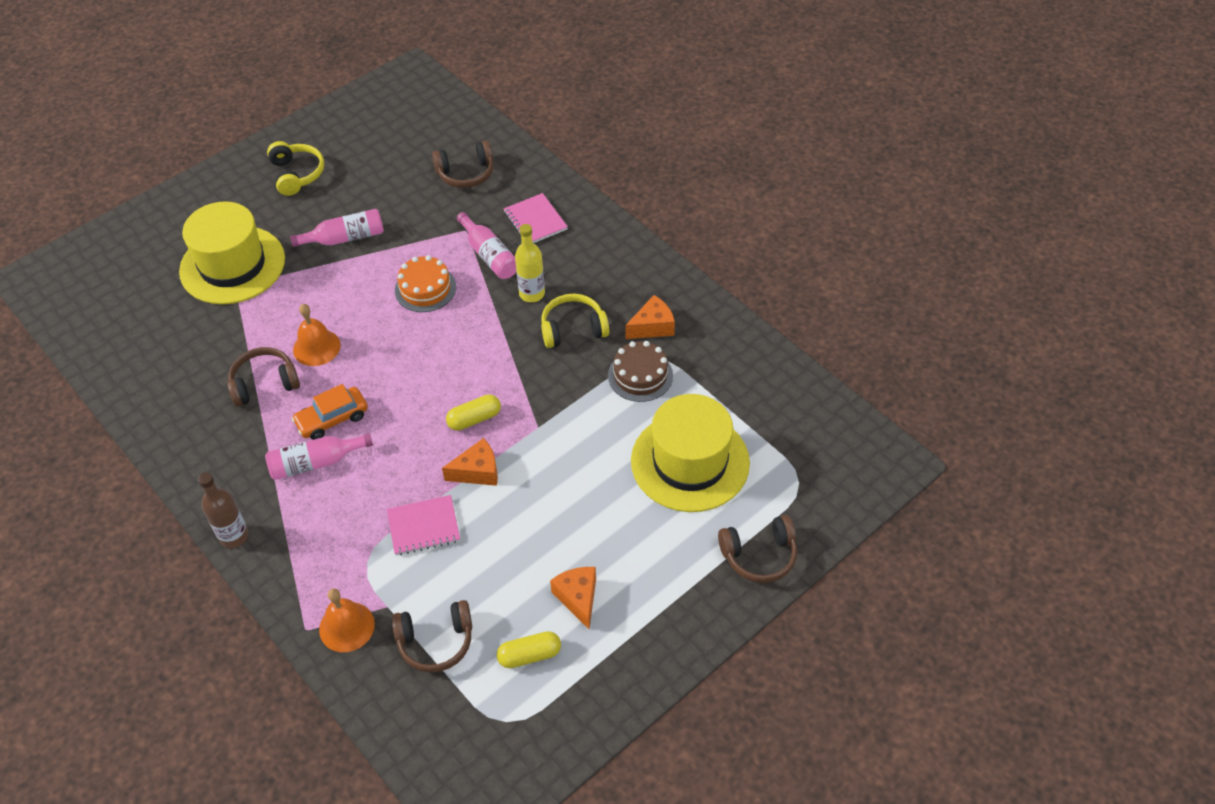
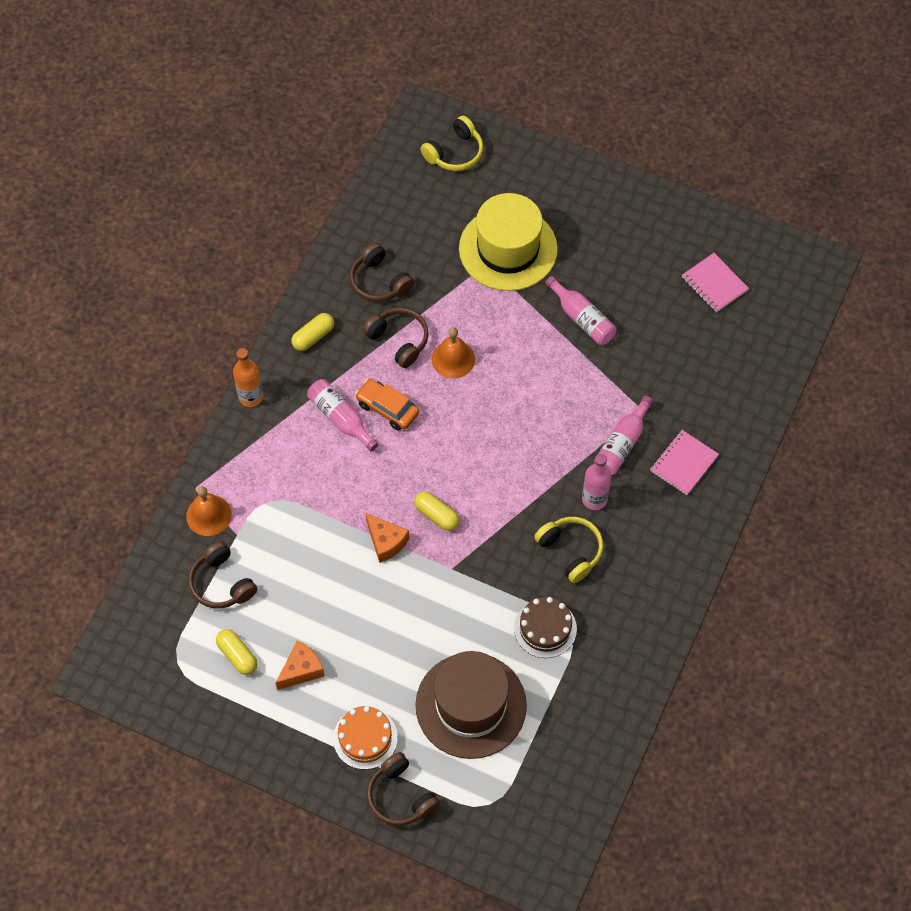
camera: 65 degrees right, 10 degrees up
(206, 454) = (313, 337): none -> yellow capsule
(234, 536) = (251, 397): brown bottle -> orange bottle
(297, 174) = (636, 241): yellow headphones -> yellow headphones (455, 153)
(424, 527) = (317, 526): pink notebook -> pink notebook (714, 284)
(425, 288) = (557, 410): orange cake -> orange cake (365, 738)
(466, 173) = (712, 377): brown headphones -> brown headphones (379, 281)
(532, 294) = (594, 499): yellow bottle -> pink bottle
(652, 327) = (606, 616): orange cheese -> none
(690, 462) = (471, 705): yellow hat -> brown hat

